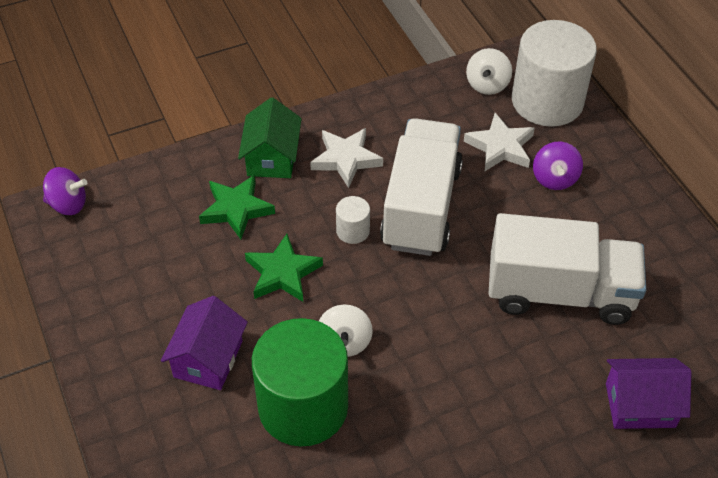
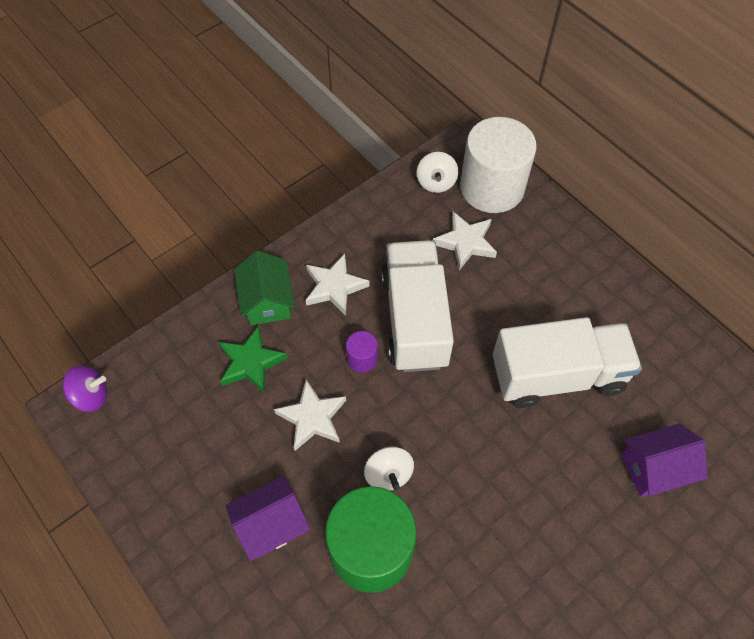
camera: 15 degrees left, 10 degrees up
(208, 359) = (271, 524): purple house -> purple house turned 60 degrees clockwise
(282, 273) = (312, 417): green star -> white star
(353, 231) = (362, 358): white cylinder -> purple cylinder
(554, 179) = (520, 263): purple spinning top -> none

